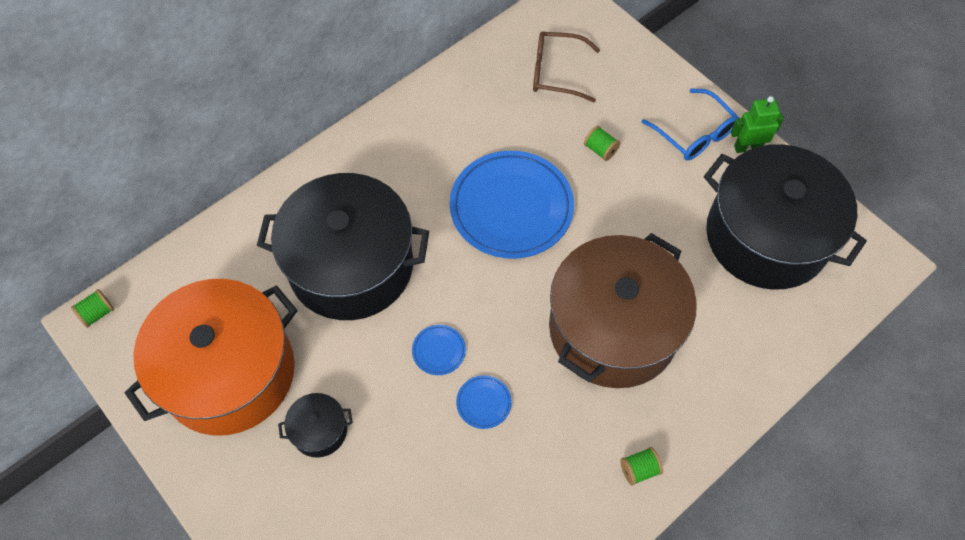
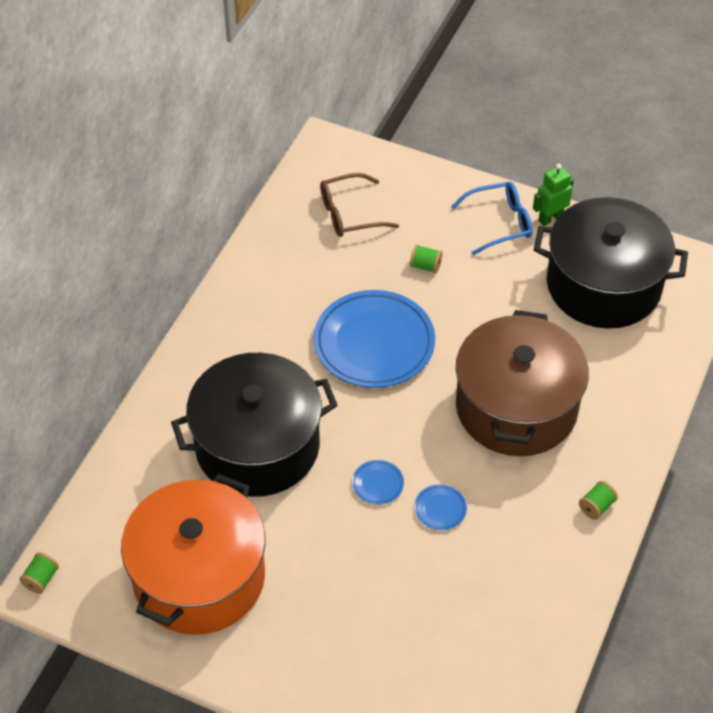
camera: 25 degrees left, 10 degrees down
(319, 430) = (310, 589): black pot -> none
(694, 133) = (499, 223): blue glasses -> blue glasses turned 45 degrees counterclockwise

